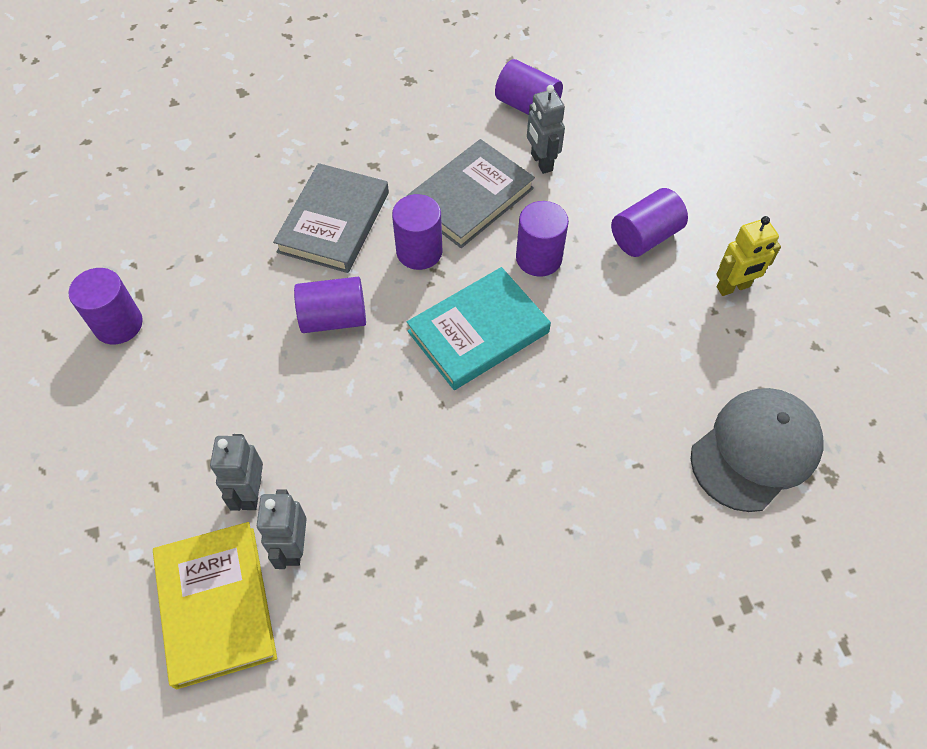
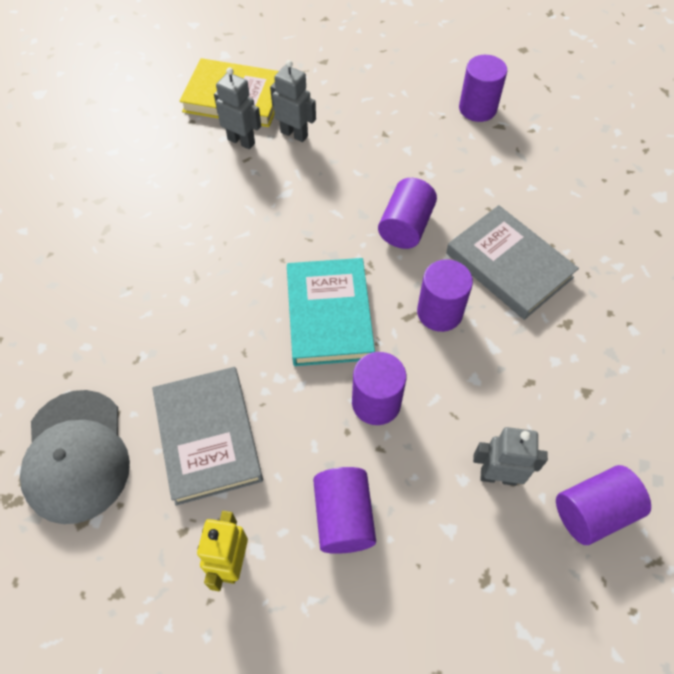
camera: 120 degrees right, 0 degrees up
(470, 197) = (482, 384): grey book -> grey book (208, 437)

